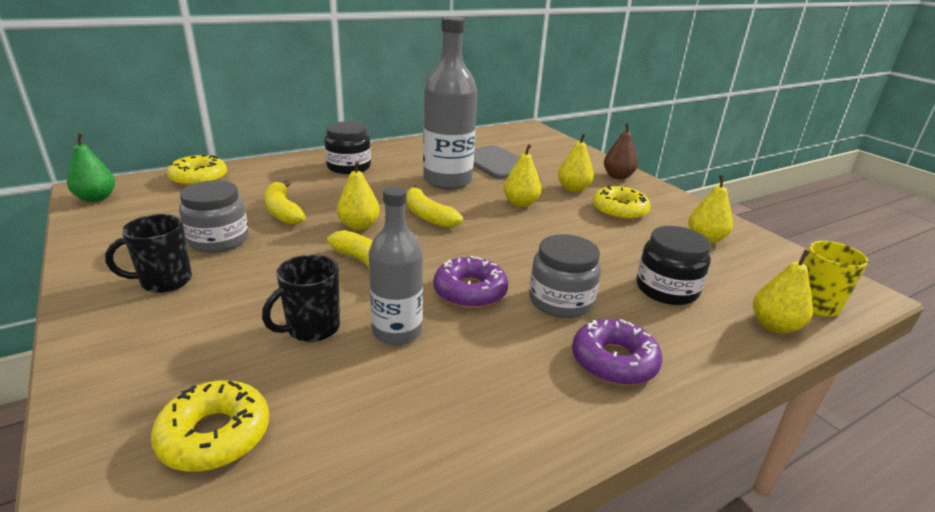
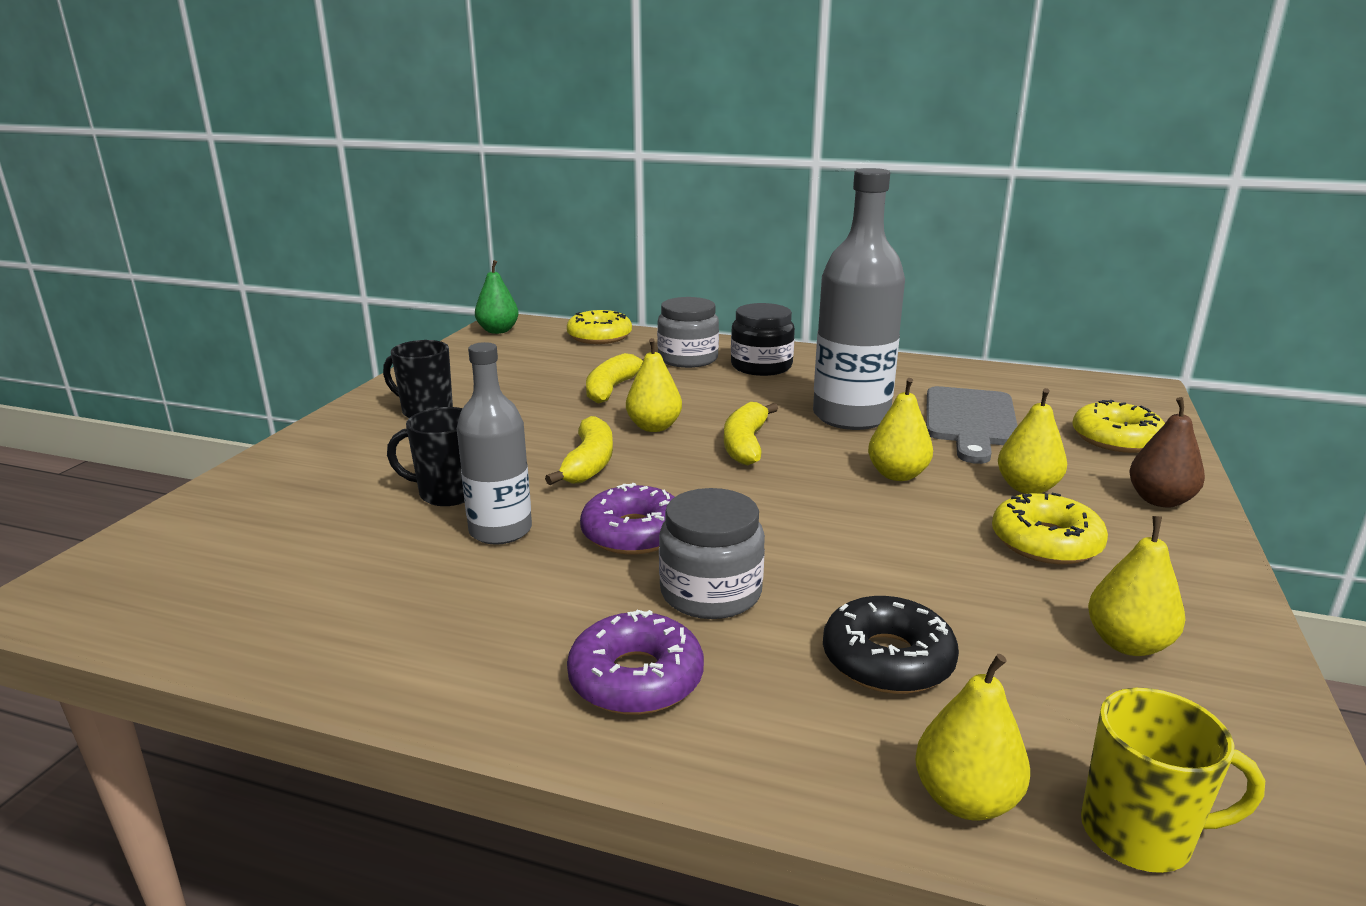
camera: 50 degrees right, 5 degrees down
(215, 435) = (265, 528): yellow donut -> yellow donut (1116, 439)
(218, 240) = (517, 394): grey jar -> grey jar (688, 359)
(666, 289) = (887, 660): black jar -> black donut

